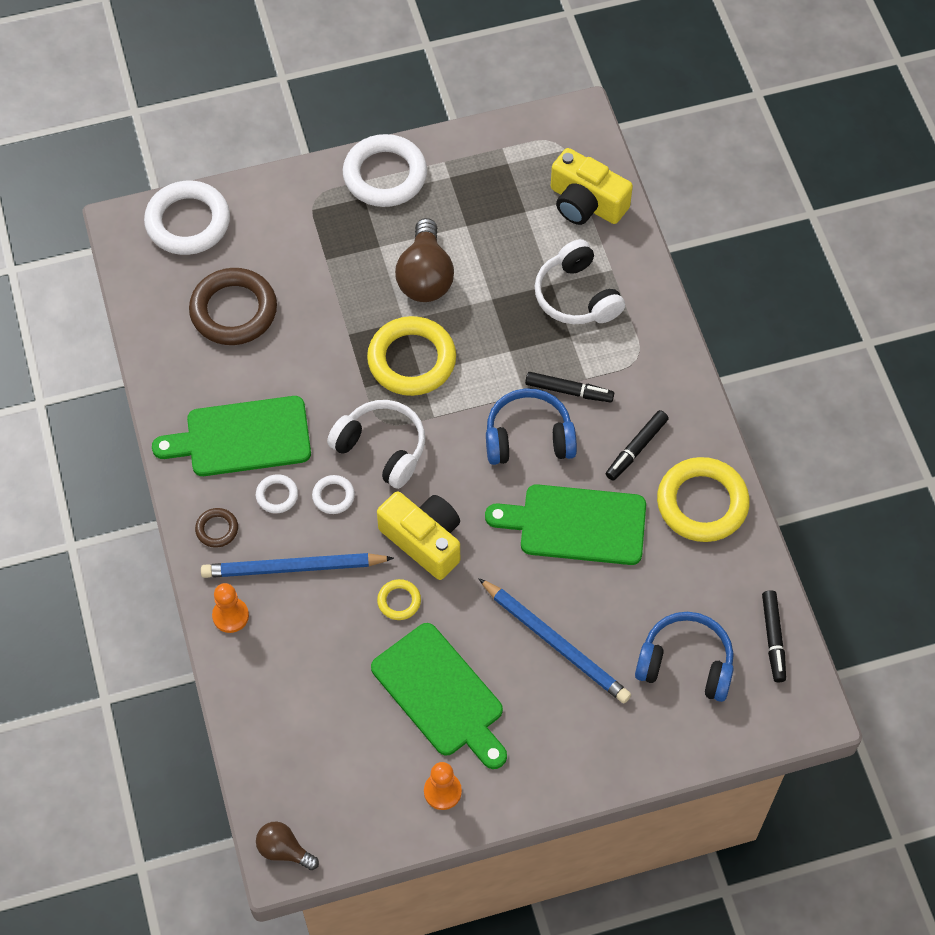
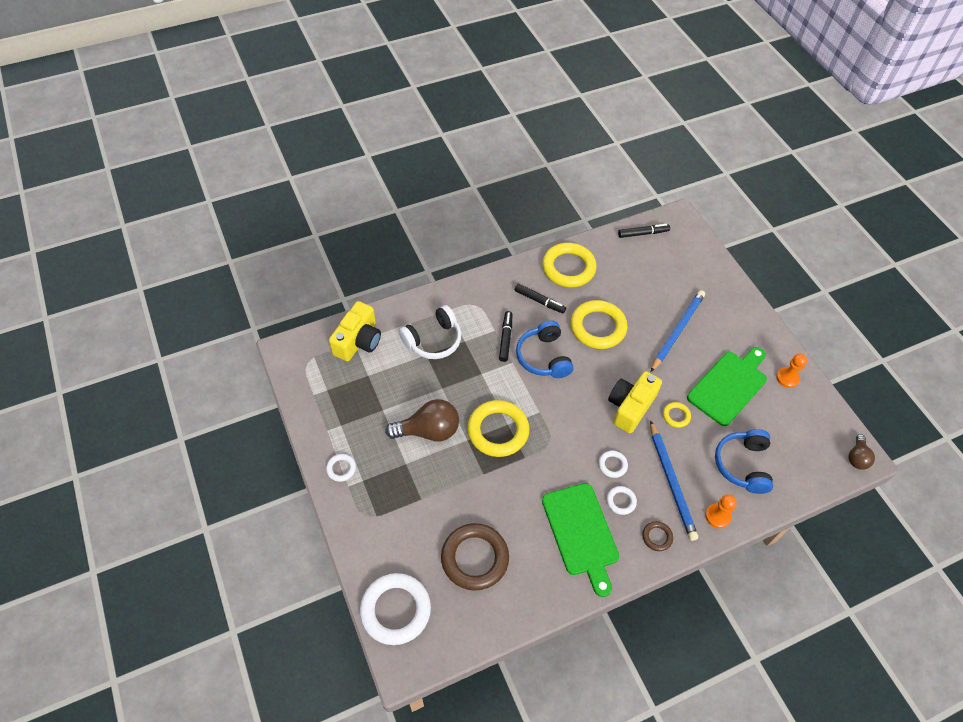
camera: 100 degrees left, 5 degrees down
(382, 448) = (570, 440): white headphones -> none
(385, 175) = (341, 468): white ring -> white ring, size x0.46
(576, 524) = (598, 327): green cutting board -> yellow ring
(686, 663) = (670, 270): blue headphones -> blue headphones (742, 465)

